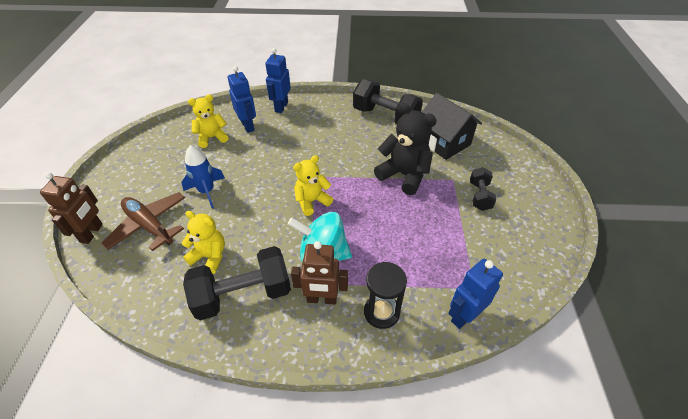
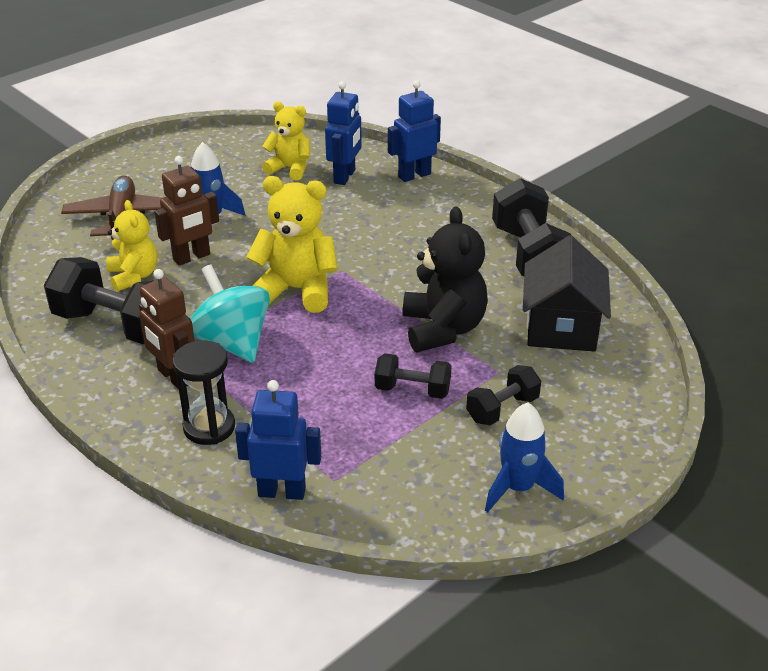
camera: 45 degrees right, 10 degrees down
(92, 233) = (72, 196): brown robot -> brown robot (192, 257)
(312, 201) = (297, 290): yellow teddy bear -> yellow teddy bear, size x1.52
(436, 214) = (412, 390): none -> black dumbbell
(537, 228) = (518, 488): none -> blue rocket

